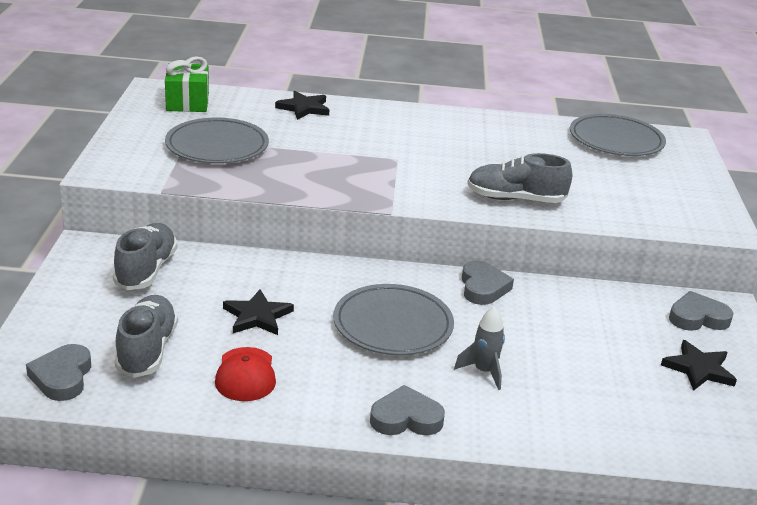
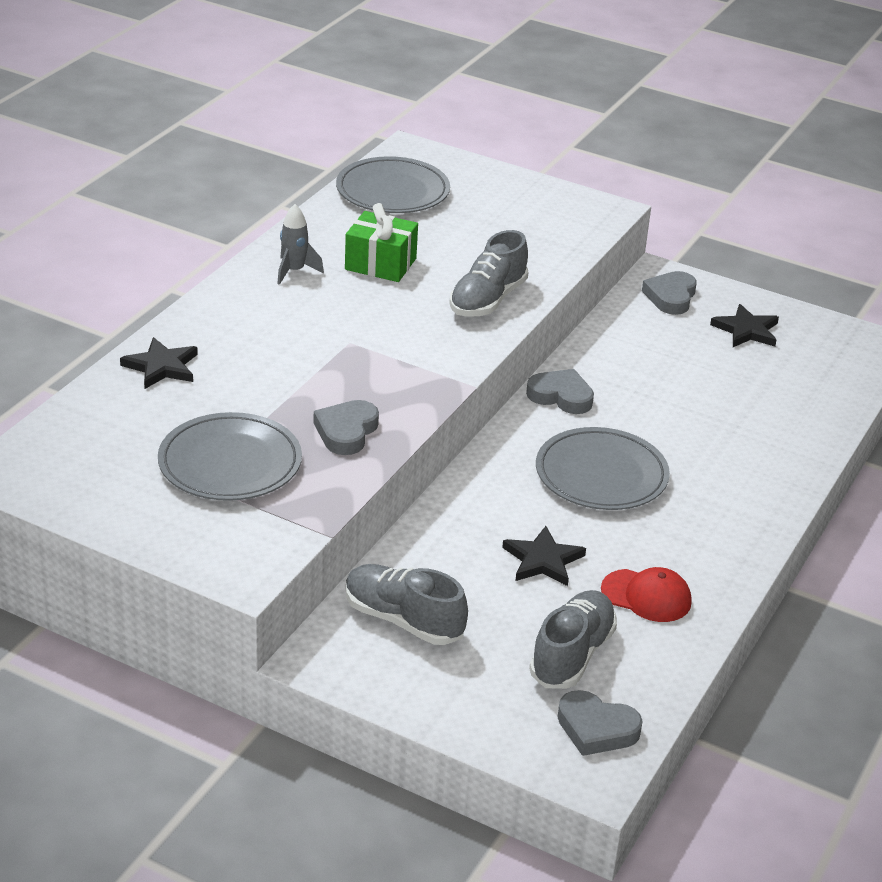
camera: 65 degrees left, 5 degrees up
(147, 350) = (572, 655): grey shoe -> grey shoe turned 90 degrees clockwise
(187, 102) = (73, 455): green gift -> green gift (380, 264)
(406, 418) = (754, 516): grey heart -> grey heart (346, 432)
(484, 371) = (702, 447): grey rocket -> grey rocket (294, 271)

